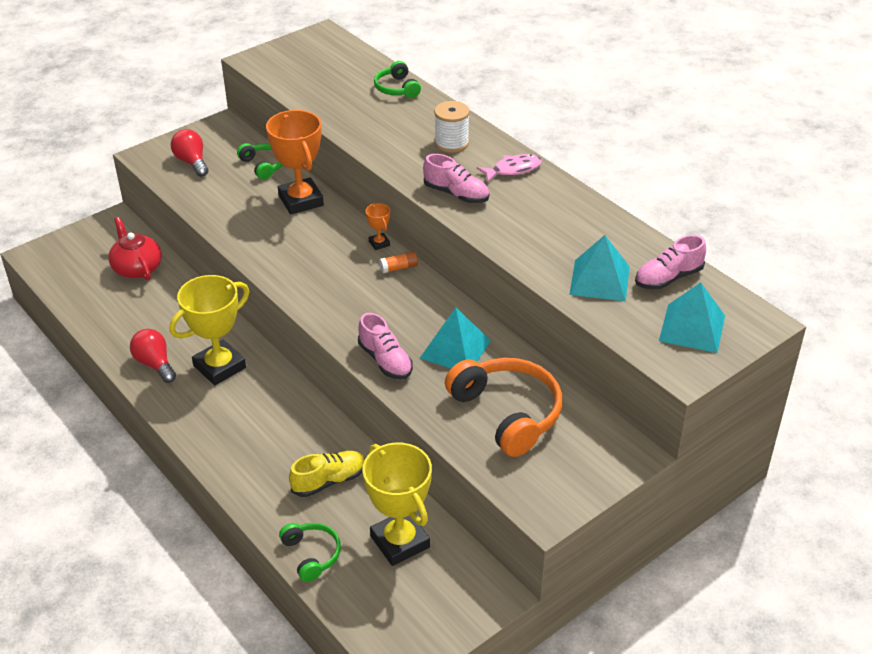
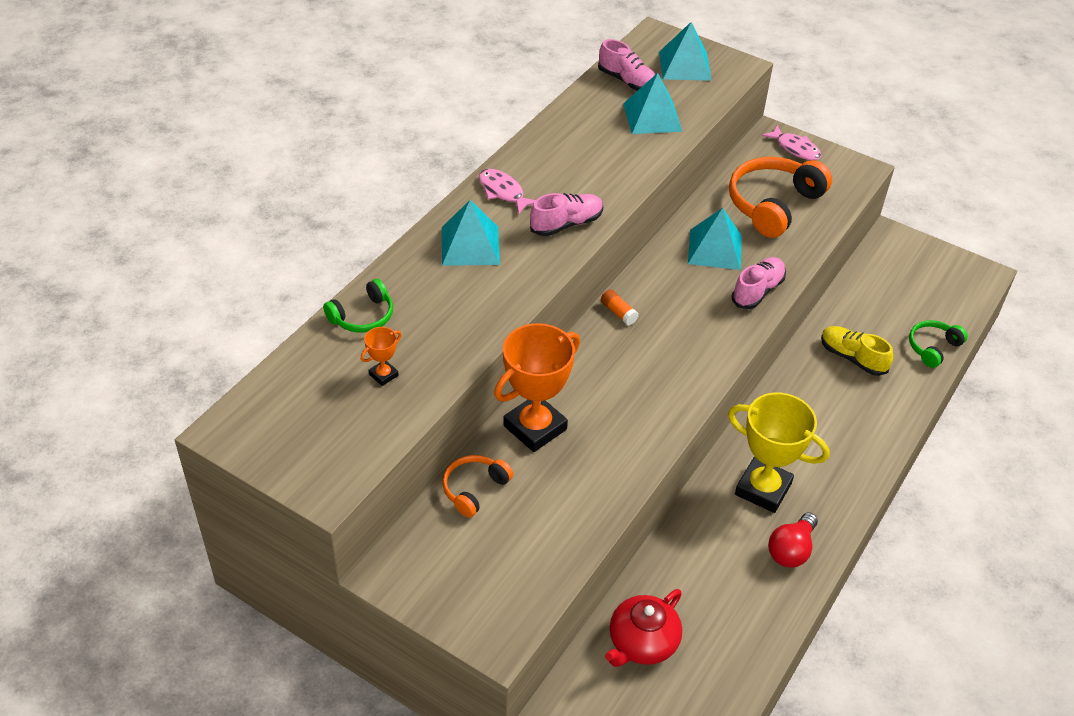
camera: 110 degrees left, 5 degrees up
(192, 162) = (494, 573): red light bulb -> none
(263, 165) = (474, 489): green headphones -> orange headphones
(379, 243) = (585, 337): orange trophy -> orange trophy (383, 375)
(400, 542) = (883, 298): yellow trophy -> none
(451, 143) = (470, 245): white spool -> turquoise pyramid
(456, 194) = (566, 224): pink shoe -> pink shoe turned 45 degrees clockwise
(601, 465) = (795, 148): none -> pink fish

